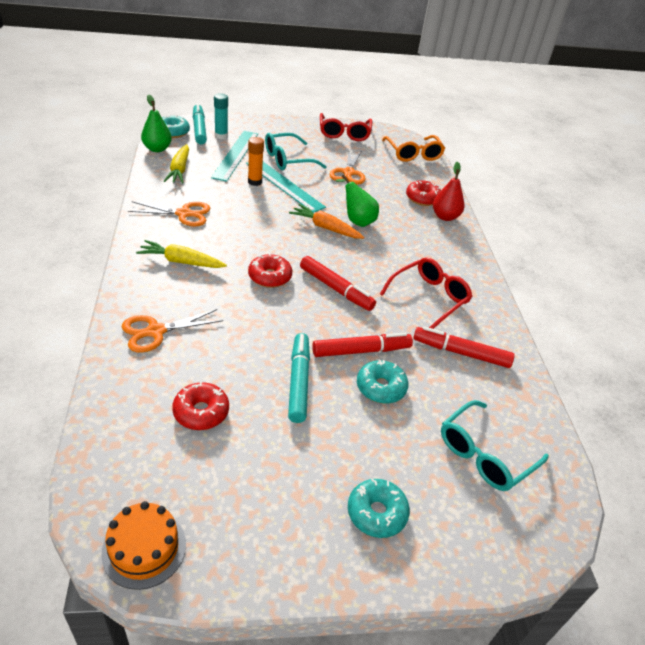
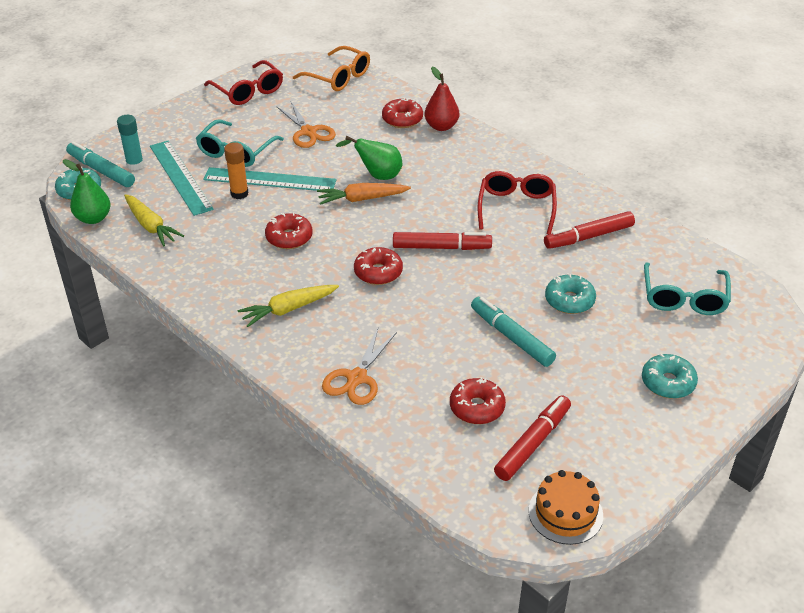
camera: 35 degrees left, 0 degrees up
(184, 214) = (223, 266): orange scissors -> none
(246, 222) = (289, 237): none -> red donut
(361, 351) = (523, 283): red marker -> red marker (533, 443)

